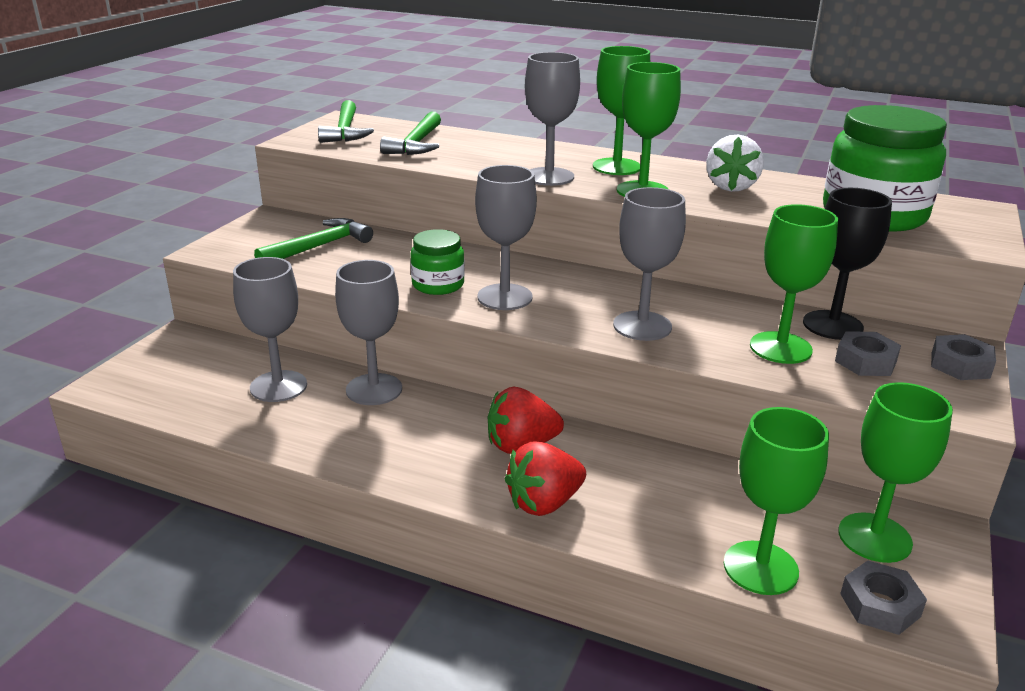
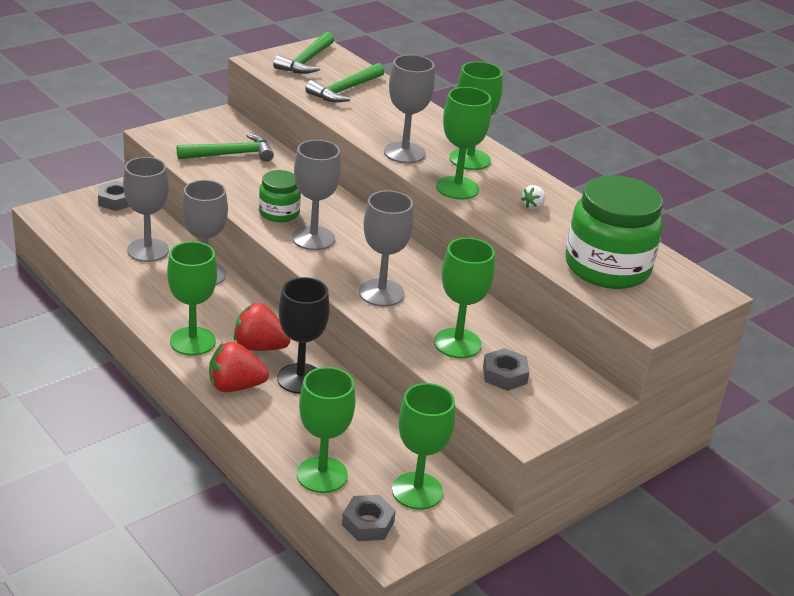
camera: 25 degrees right, 5 degrees up
(437, 470) = (192, 341): none -> green goblet
(731, 187) = (533, 206): white strawberry -> white strawberry, size x0.51
(832, 325) = (521, 342): black goblet -> black goblet (300, 379)
(960, 365) = (571, 403): grey nut -> grey nut (116, 200)

